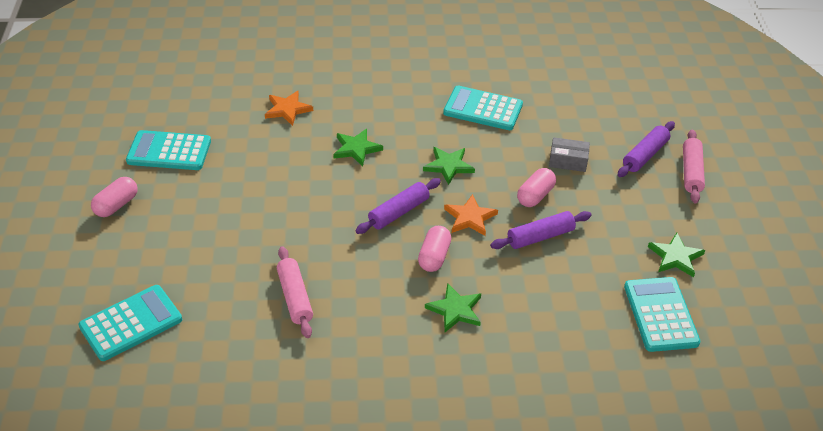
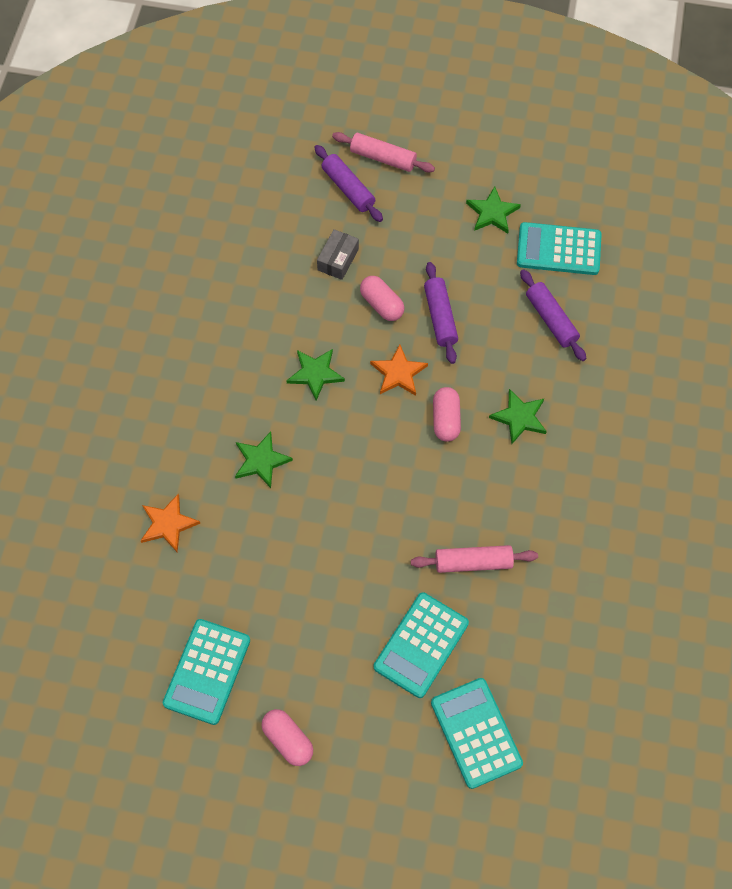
camera: 75 degrees left, 20 degrees up
(399, 212) = (374, 438): purple rolling pin -> purple rolling pin (551, 319)
(434, 257) = (446, 420): pink capsule -> pink capsule turned 60 degrees clockwise
(483, 109) = (231, 316): turquoise calculator -> turquoise calculator (421, 645)

